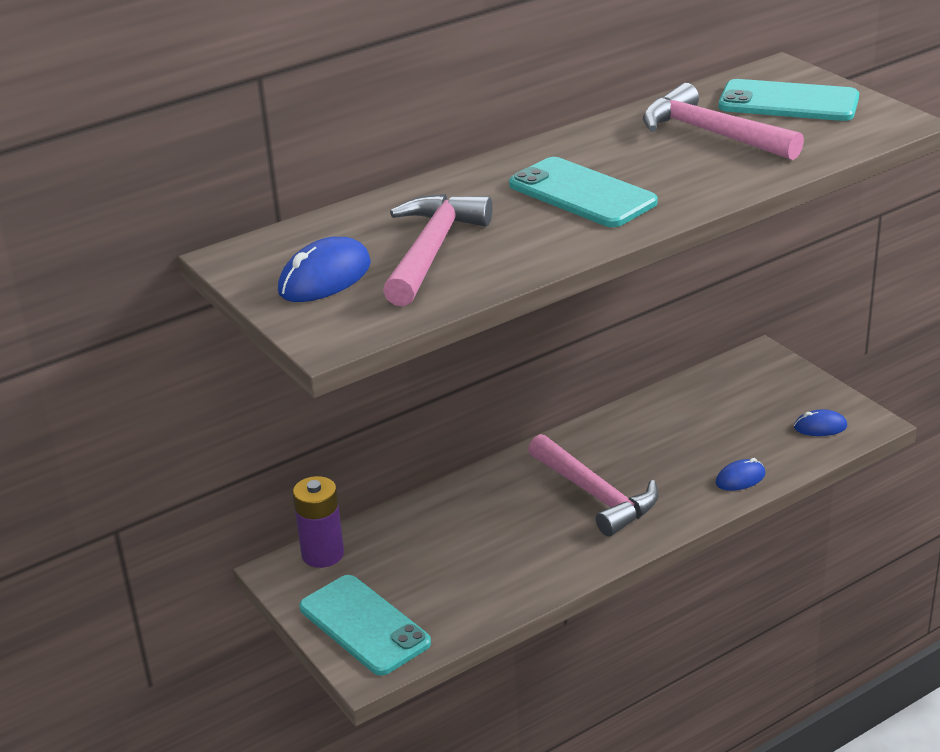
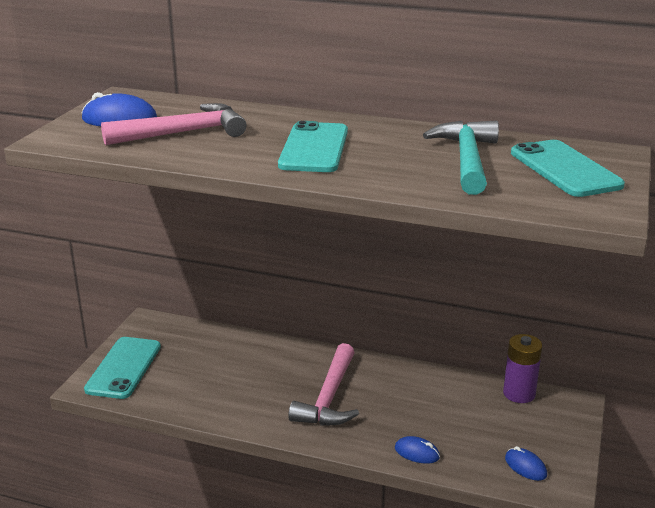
camera: 50 degrees right, 5 degrees down
(323, 554) = (174, 327): purple battery -> purple battery (519, 393)
(712, 133) = (467, 159): pink hammer -> turquoise hammer

